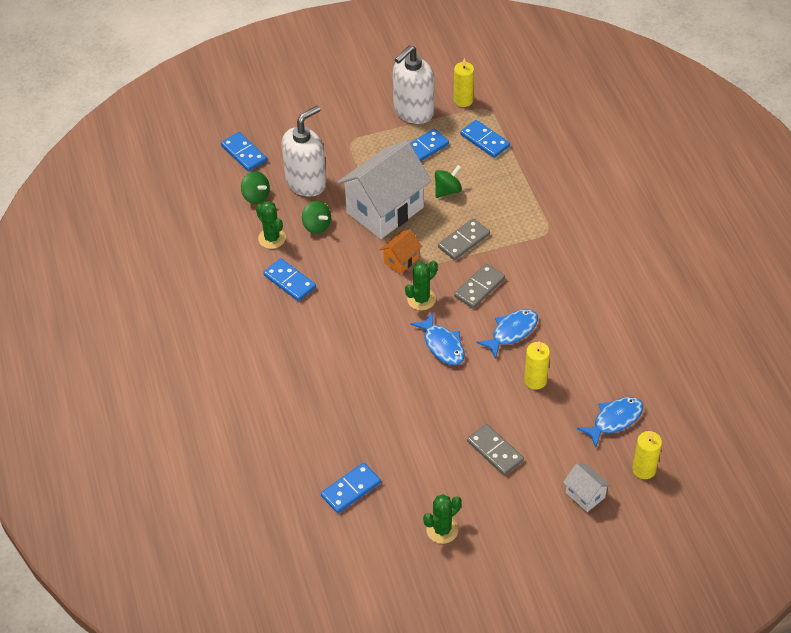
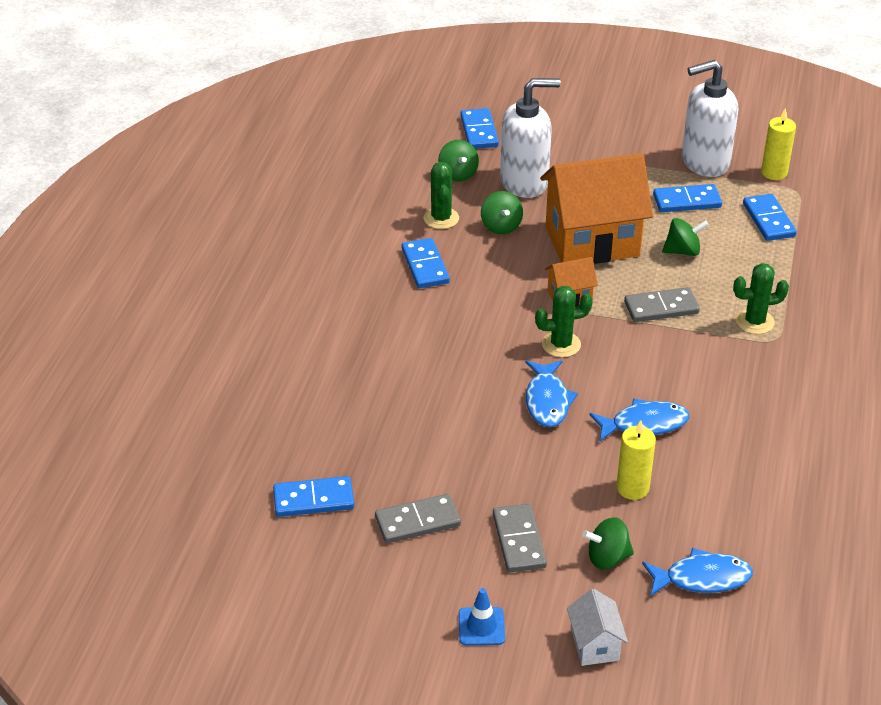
camera: 30 degrees right, 10 degrees down
(385, 210) = (592, 241): white house -> orange house
(442, 530) = (383, 595): green cactus -> green cactus (754, 322)
(479, 287) = (641, 362): grey domino -> grey domino (417, 521)
(514, 519) = (481, 626): none -> blue traffic cone
(553, 435) = (607, 558): none -> green spinning top
(644, 469) = (697, 653): yellow candle -> none

